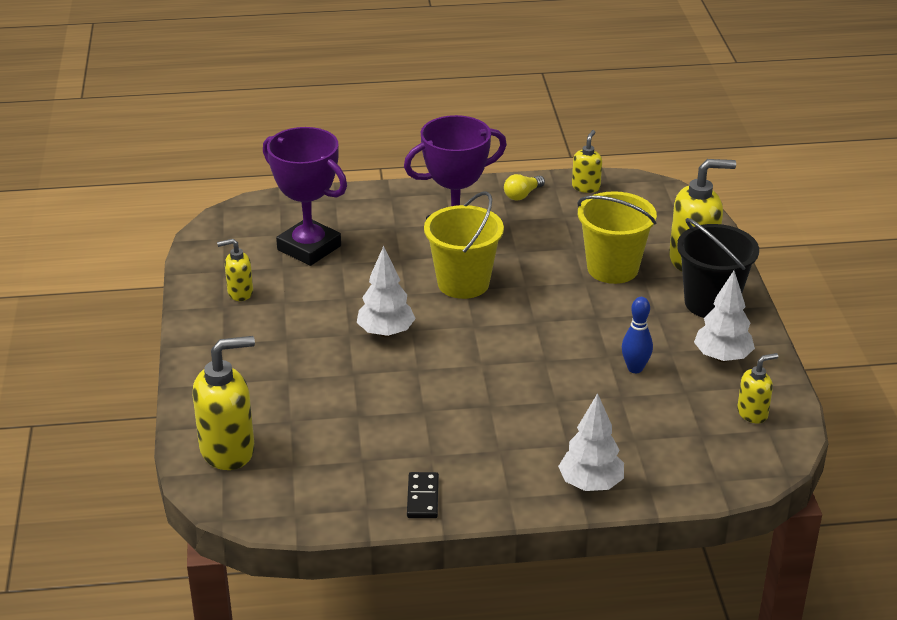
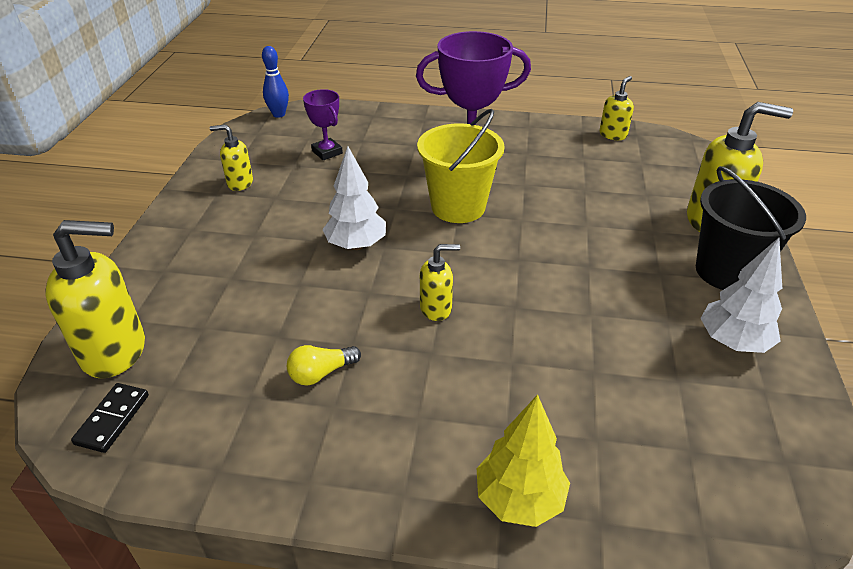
camera: 15 degrees right, 5 degrees up
(309, 248) = (327, 152): purple trophy -> purple trophy, size x0.51
(422, 497) = (293, 469): black domino -> black domino (112, 419)
(522, 195) = (548, 133): yellow light bulb -> yellow light bulb (321, 373)
(590, 484) = (519, 499): white tree -> yellow tree
(612, 268) = (620, 216): yellow bucket -> none
(635, 368) = (620, 337): blue bowling pin -> blue bowling pin (279, 114)
(752, 413) = (766, 431): yellow soap dispenser -> yellow soap dispenser (436, 308)

